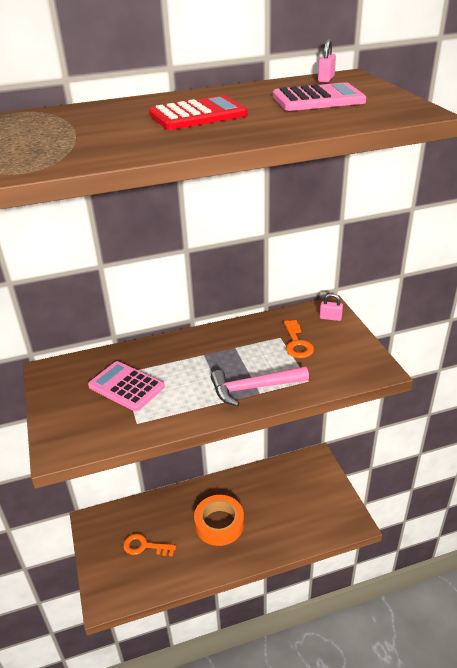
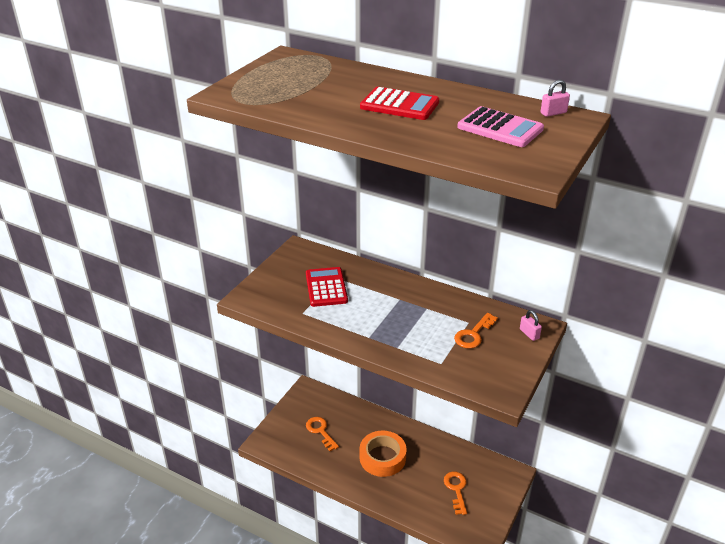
camera: 45 degrees right, 0 degrees up
(126, 386) = (326, 287): pink calculator -> red calculator
(254, 388) = (398, 342): pink hammer -> none
(297, 501) = (456, 489): none -> orange key

